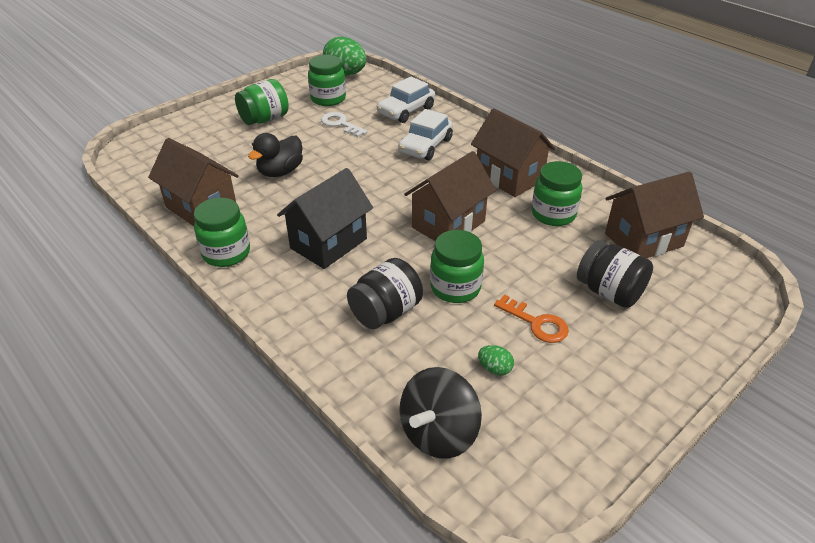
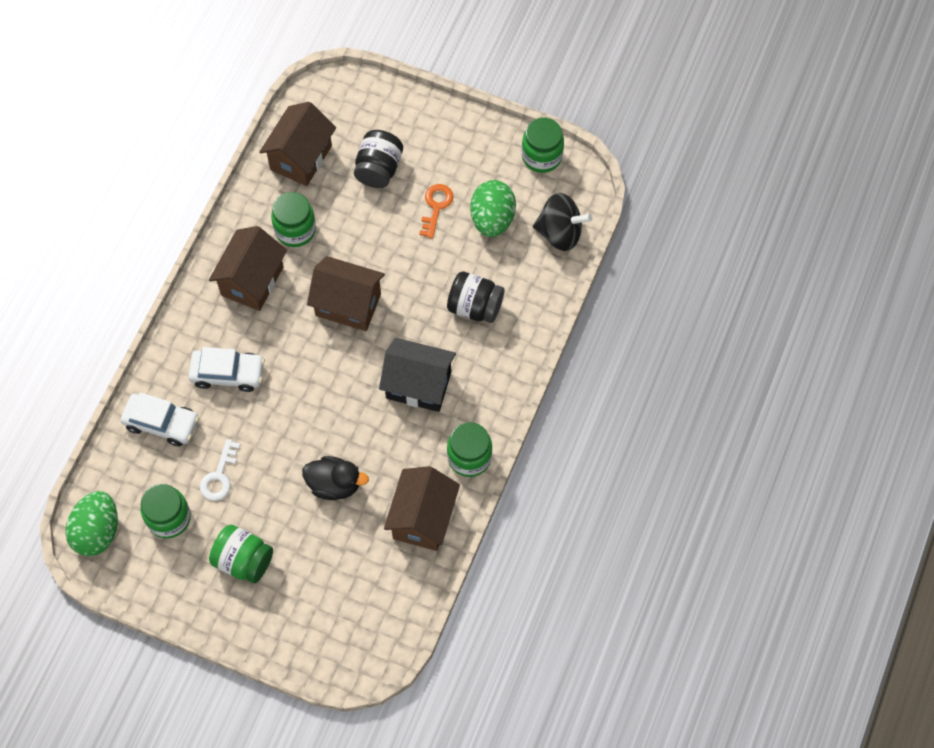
camera: 115 degrees left, 25 degrees up
(455, 287) = (425, 271): green jar -> green jar (542, 156)
(494, 369) = (492, 219): green egg -> green egg, size x2.26
(643, 240) = (301, 158): brown house -> brown house turned 75 degrees clockwise

